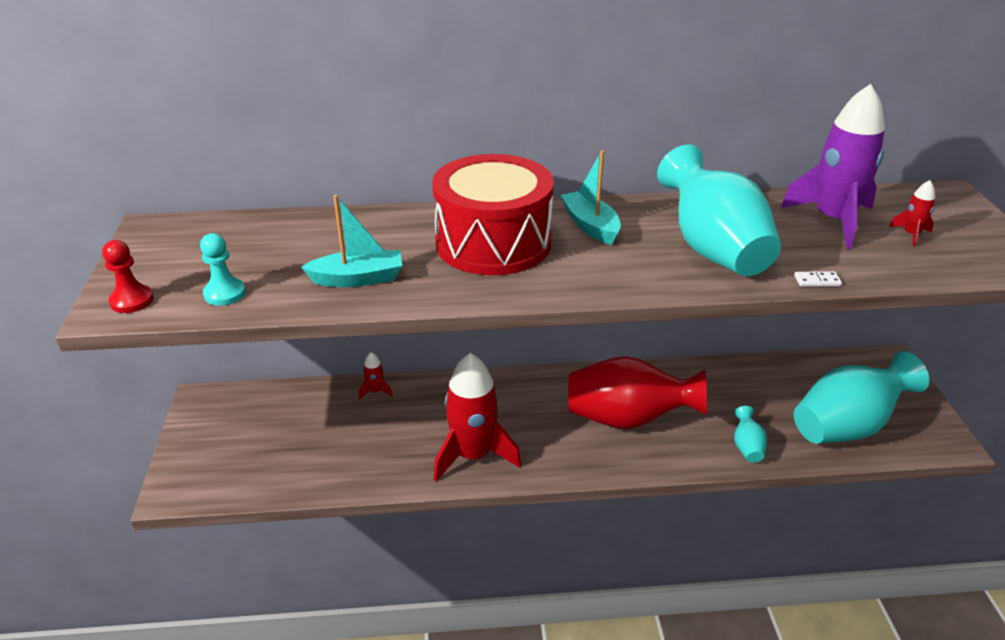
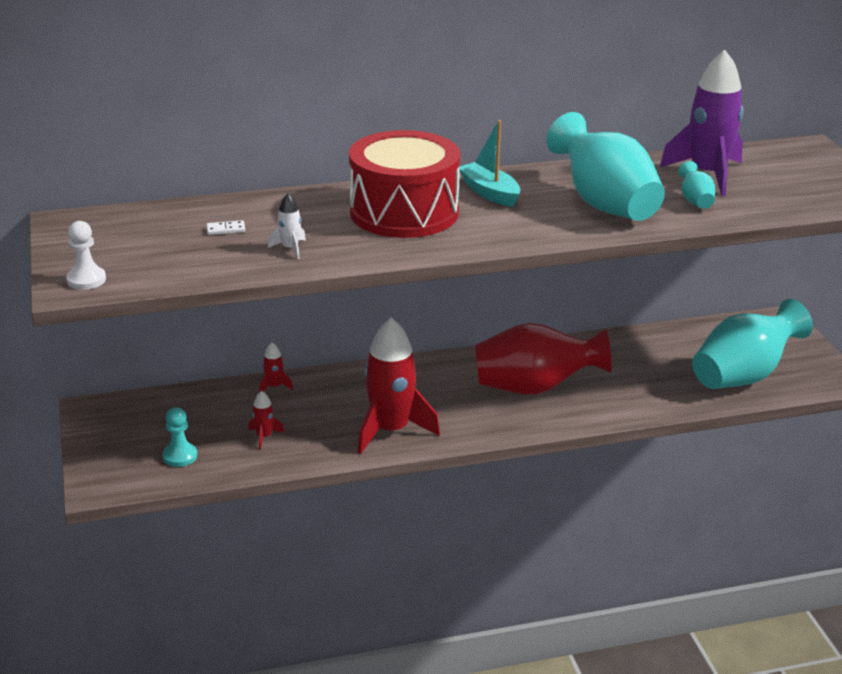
camera: 10 degrees left, 5 degrees down
(132, 301) = (86, 280): red pawn -> white pawn
(225, 293) = (171, 268): turquoise pawn -> turquoise pawn (180, 456)
(358, 279) = (290, 248): turquoise boat -> white rocket
(747, 447) = (652, 400): turquoise vase -> turquoise vase (695, 201)
(817, 281) = (698, 222): white domino -> white domino (225, 229)
(911, 234) = (776, 181): red rocket -> red rocket (264, 437)

